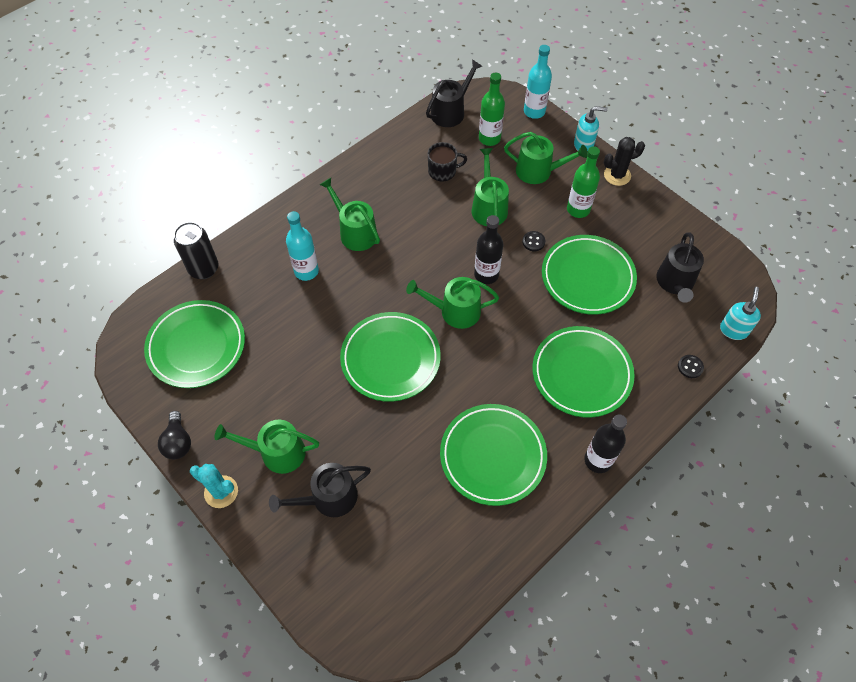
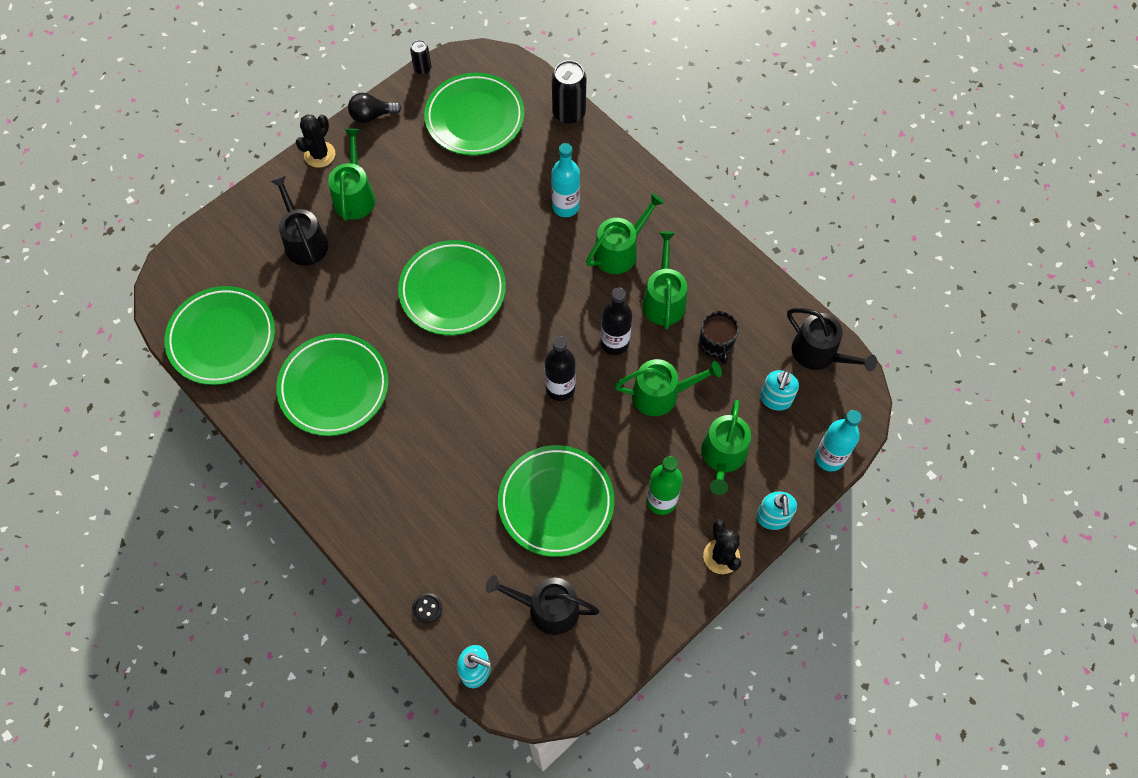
camera: 90 degrees right, 5 degrees up
(126, 396) = (422, 69): none -> black can
(221, 492) = (319, 154): turquoise cactus -> black cactus
(455, 311) = (510, 354): green watering can -> green watering can (663, 300)
(489, 138) = (775, 399): green bottle -> turquoise soap dispenser
(533, 242) = (609, 443): black button -> none
(581, 374) = (424, 484): green plate -> green plate (222, 338)
(598, 460) = (319, 491): black bottle -> black bottle (614, 343)

